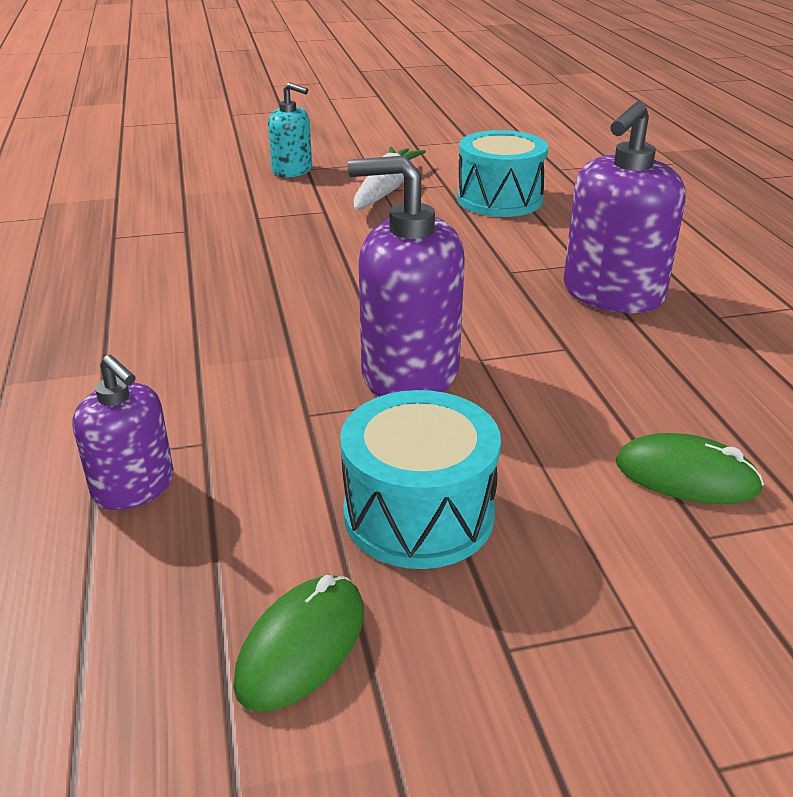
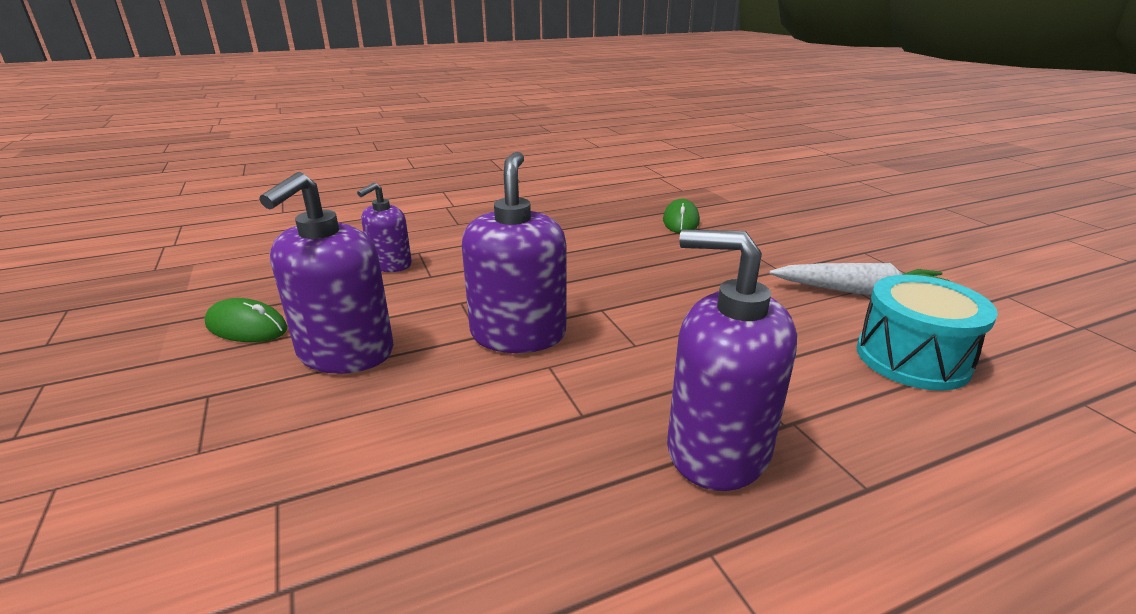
camera: 80 degrees right, 5 degrees down
(292, 170) = (850, 246): turquoise soap dispenser -> none
(418, 514) = (345, 352): turquoise drum -> purple soap dispenser
(686, 476) = (363, 492): green mouse -> green mouse (680, 221)

